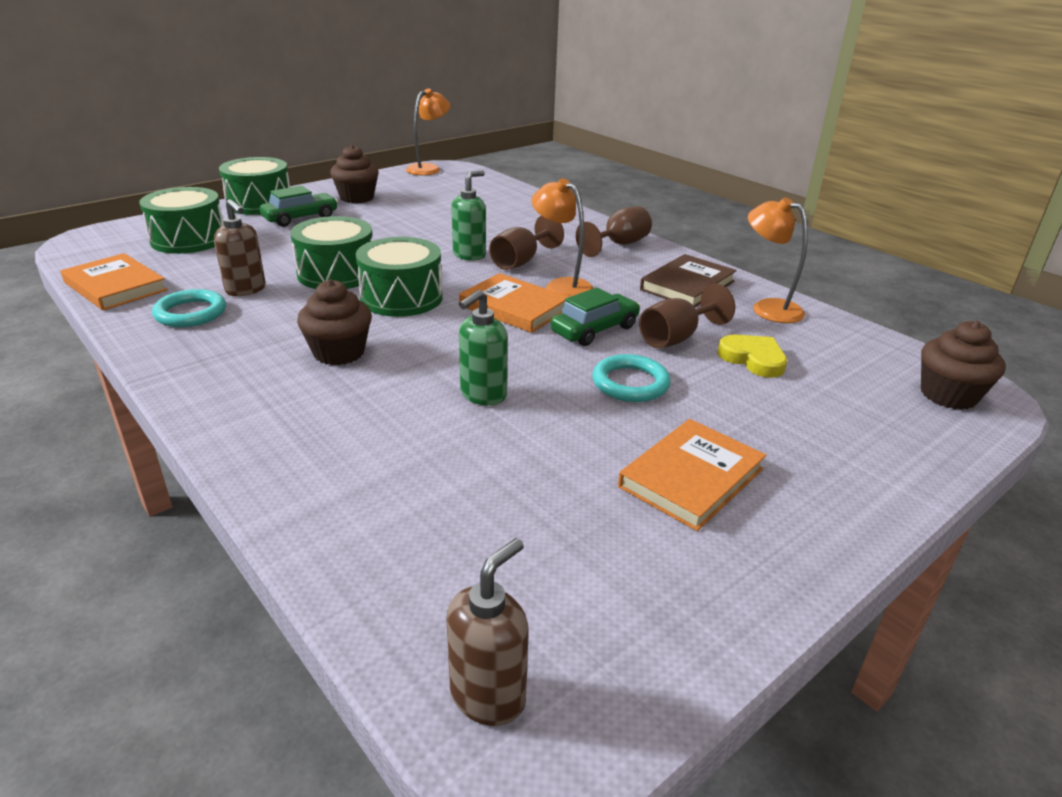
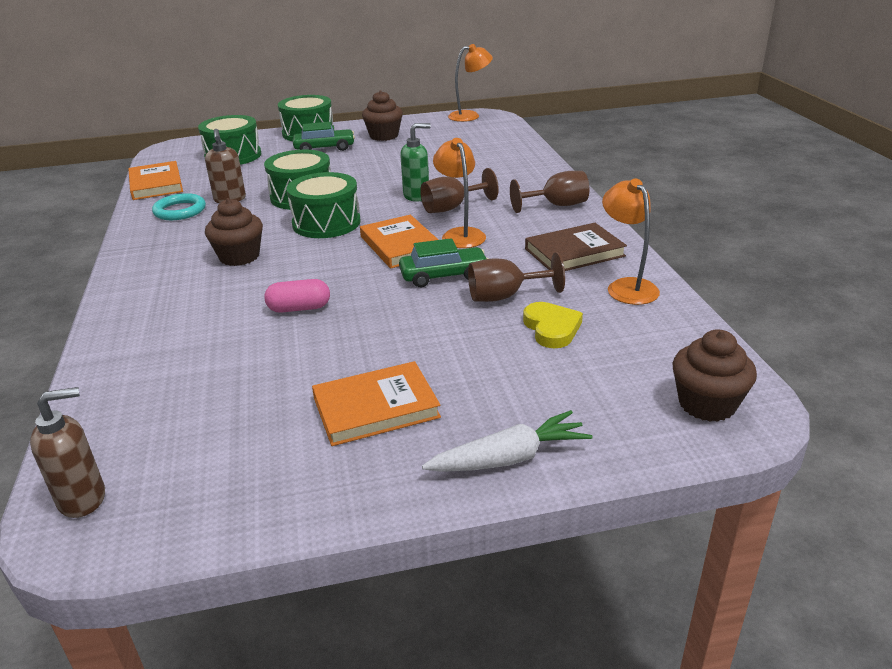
camera: 30 degrees right, 0 degrees up
(482, 395) = (299, 308): green soap dispenser -> pink capsule
(630, 383) = (419, 324): turquoise ring -> none
(866, 489) = (509, 458): none -> white carrot

